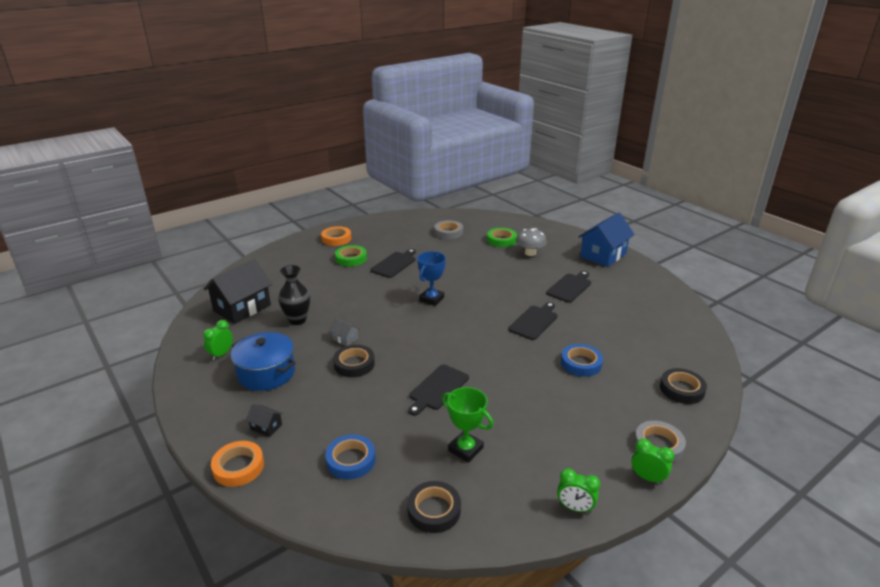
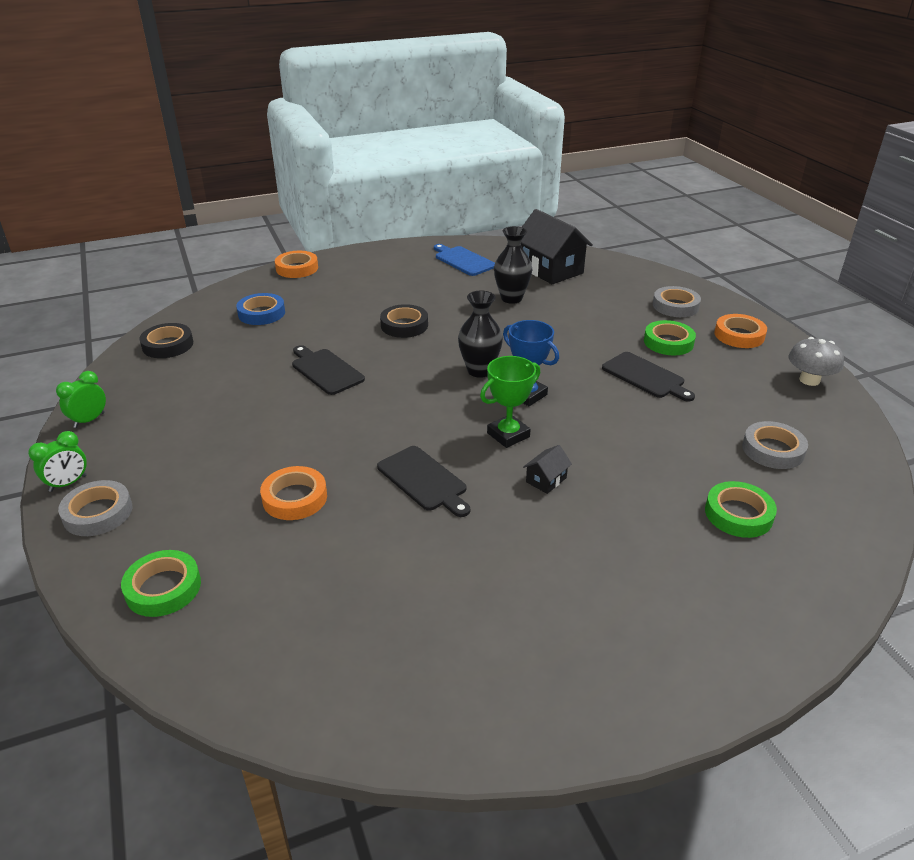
camera: 105 degrees right, 5 degrees up
(221, 354) = (463, 260): green clock -> blue cutting board
(266, 373) = (418, 280): blue pot -> none
(266, 427) = (337, 279): black house -> black house (546, 480)
(301, 257) = (675, 306): none -> grey tape
(345, 339) = (457, 324): grey house -> none
(410, 319) = (479, 371): none -> black vase
(465, 449) = (221, 372): green trophy -> green trophy (508, 435)
(530, 253) = (674, 542): grey mushroom -> grey mushroom (809, 380)
(570, 287) = (518, 558): black cutting board -> none
(581, 363) = (295, 498): blue tape -> orange tape
(603, 255) = (653, 670): blue house -> none
(682, 389) = (163, 588): black tape -> green tape

